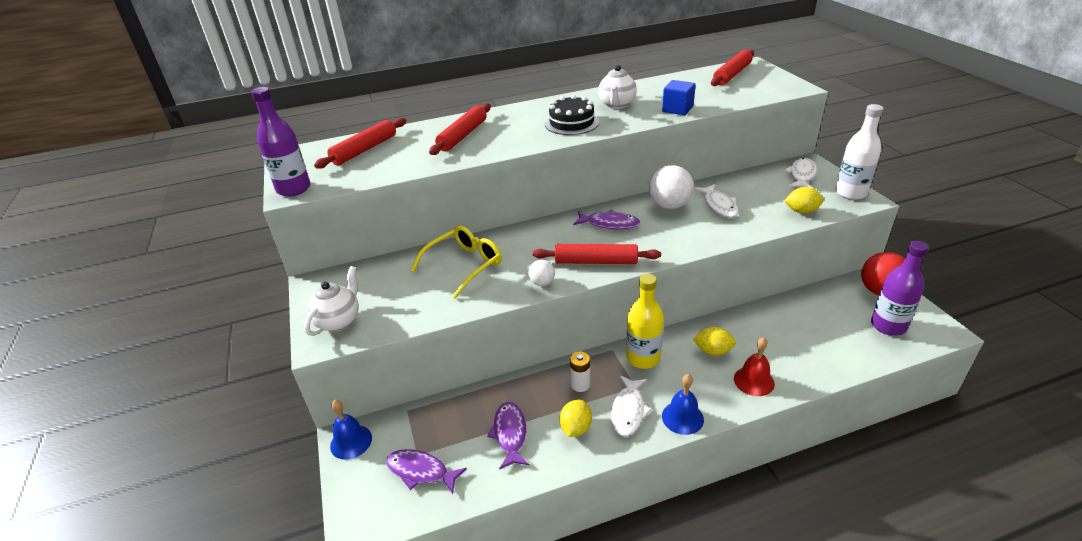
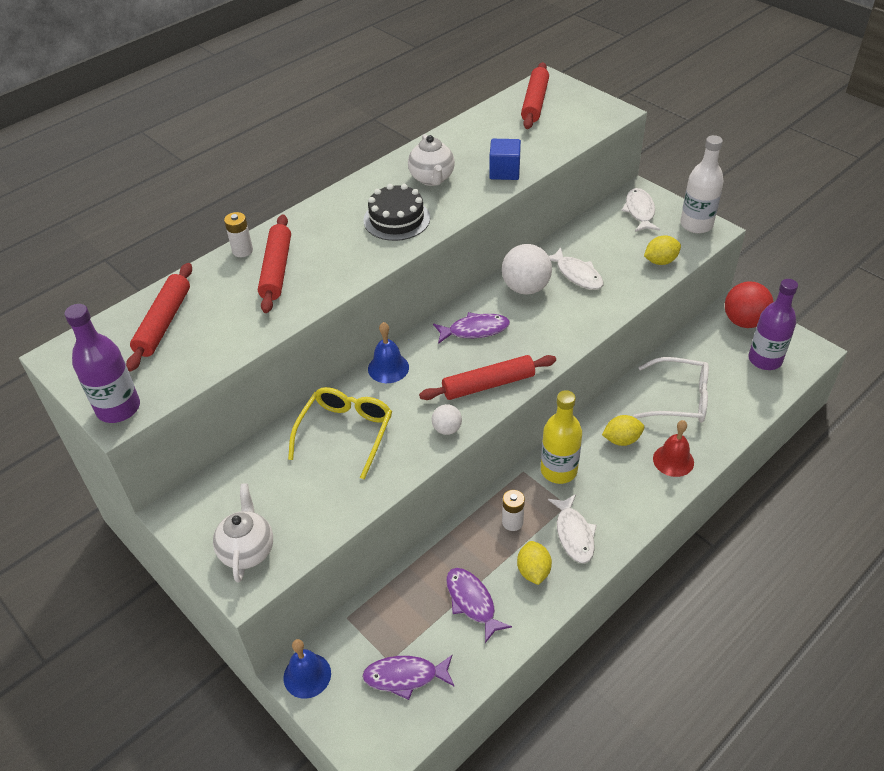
camera: 25 degrees left, 10 degrees up
(449, 122) = (242, 251): none -> white battery
(682, 417) = (627, 523): blue bell -> blue bell (388, 368)
(785, 335) = (680, 399): none -> white glasses

